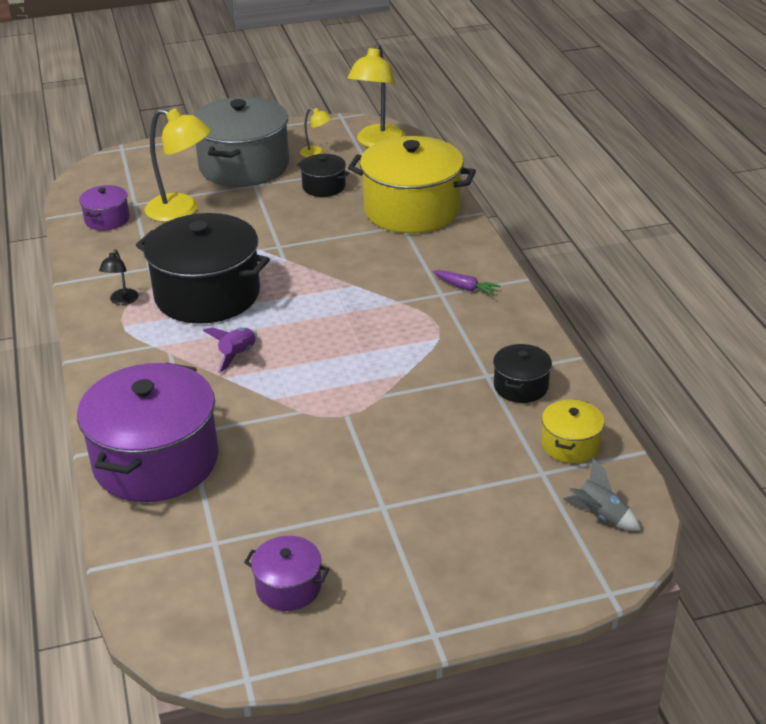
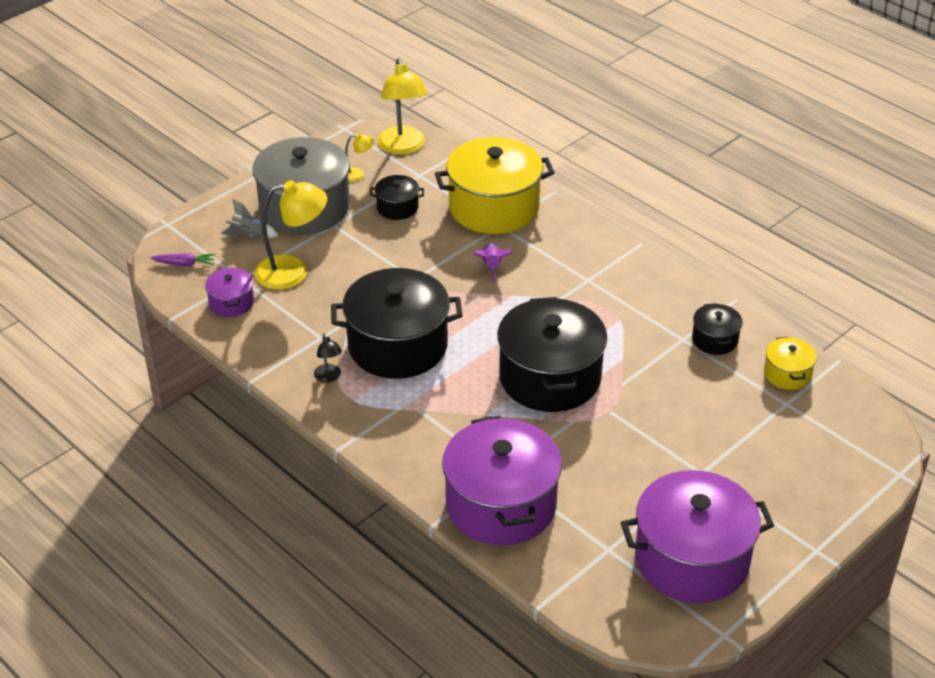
camera: 30 degrees left, 5 degrees up
(237, 355) = (477, 392): purple rocket -> purple rocket (492, 267)
(288, 587) = (691, 559): purple pot -> purple pot, size x2.15
(318, 366) = (550, 377): none -> black pot
(465, 288) = (601, 268): purple carrot -> purple carrot (184, 264)
(600, 516) = (850, 421): grey rocket -> grey rocket (249, 236)

